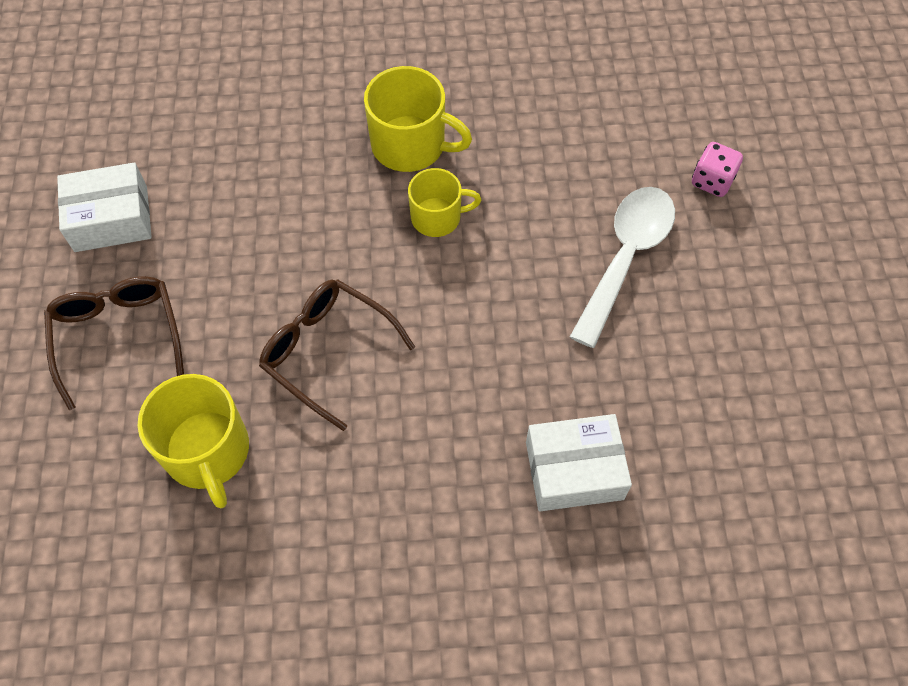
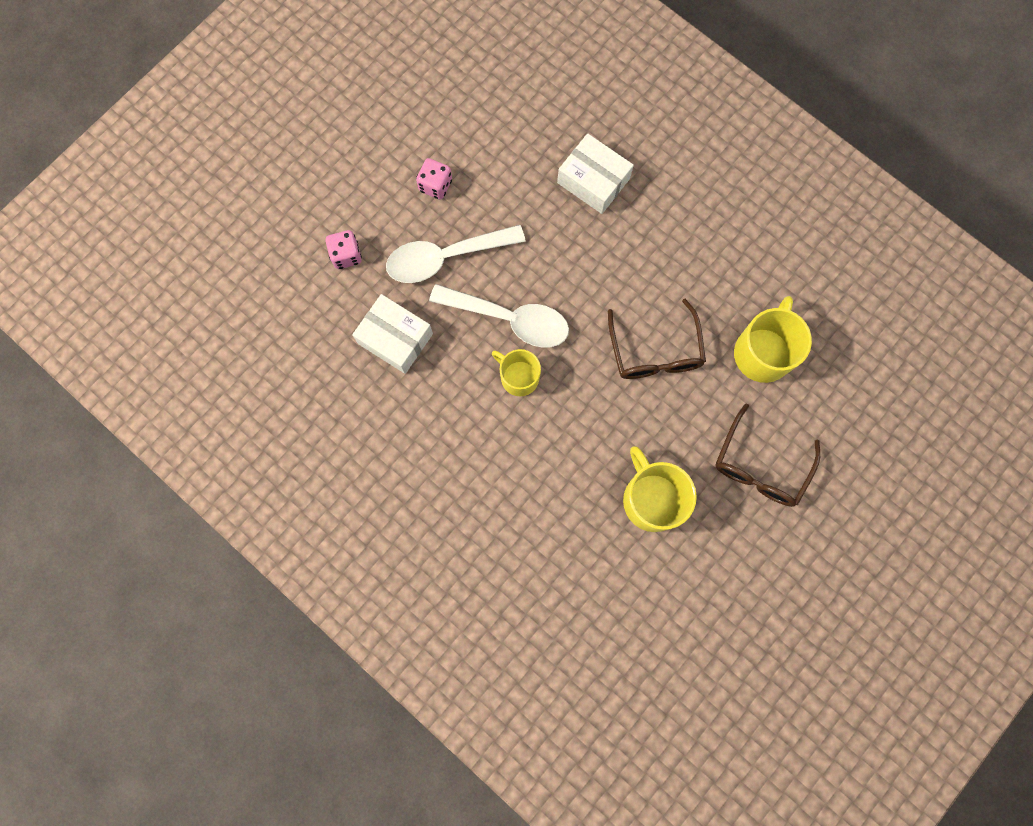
camera: 135 degrees left, 15 degrees up
(111, 219) = (705, 556): white box -> white box (395, 338)
(410, 145) = (485, 441): yellow mug -> yellow mug (652, 499)
(501, 257) = (510, 319): none -> white spoon
(719, 313) = (435, 185): none -> pink dice

